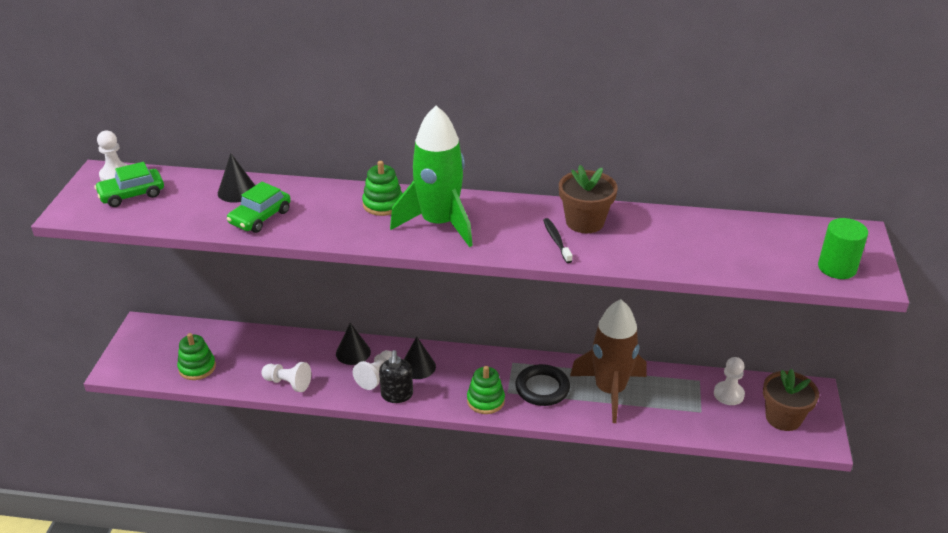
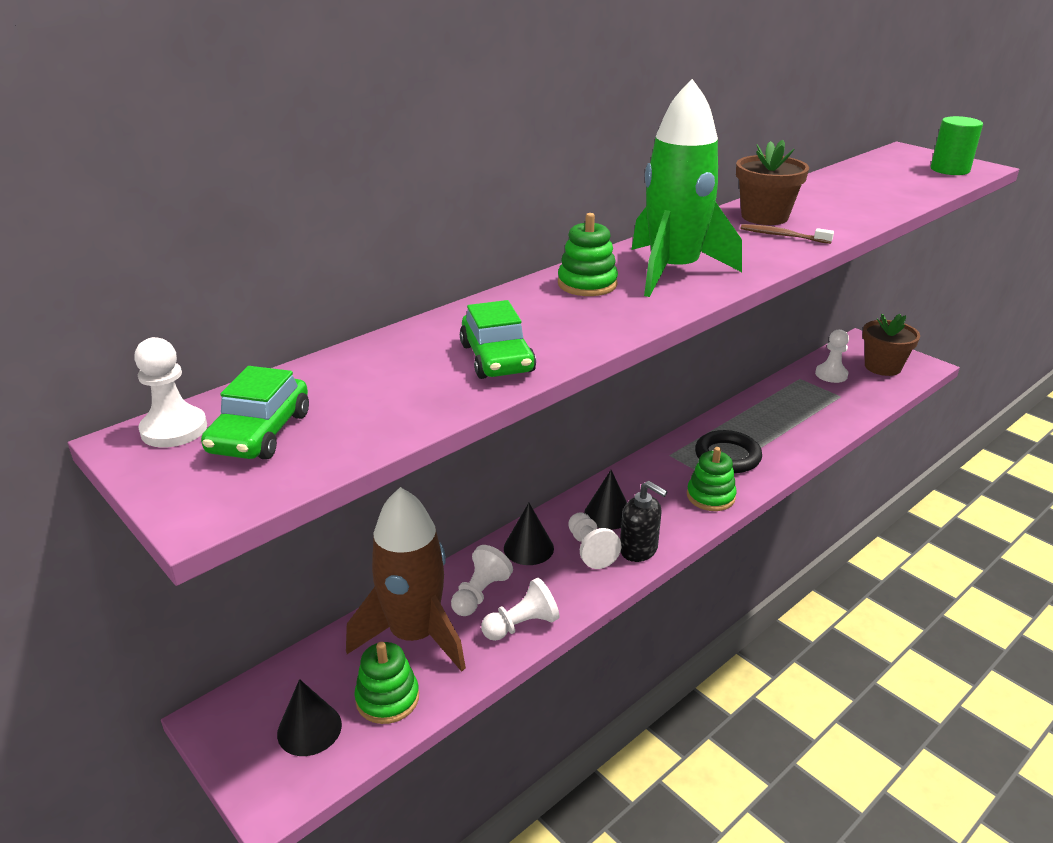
camera: 50 degrees left, 5 degrees down
(237, 191) = (403, 354): black cone -> black cone (309, 729)
(297, 356) = (480, 594): none -> white pawn
(556, 240) = (782, 236): black toothbrush -> brown toothbrush
(610, 390) = (769, 424): brown rocket -> brown rocket (414, 635)

